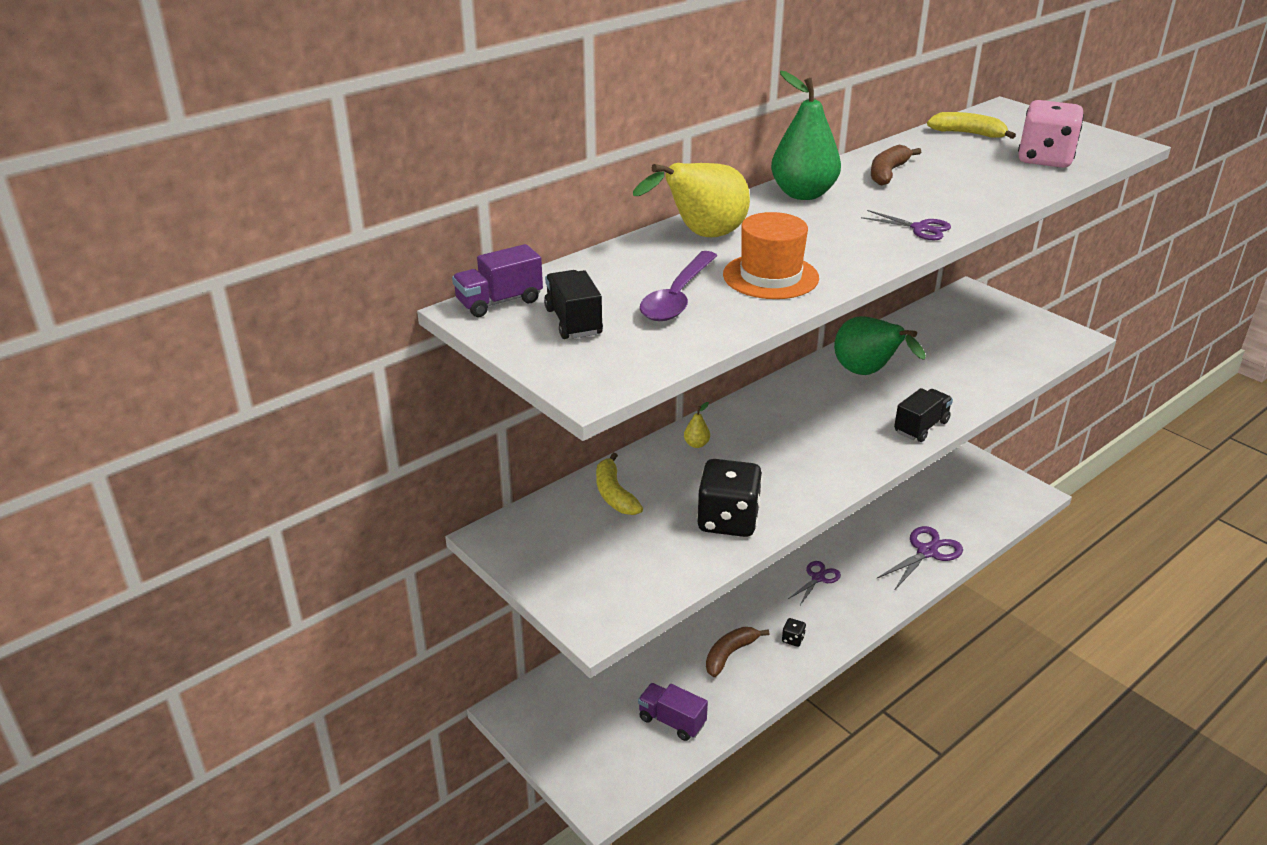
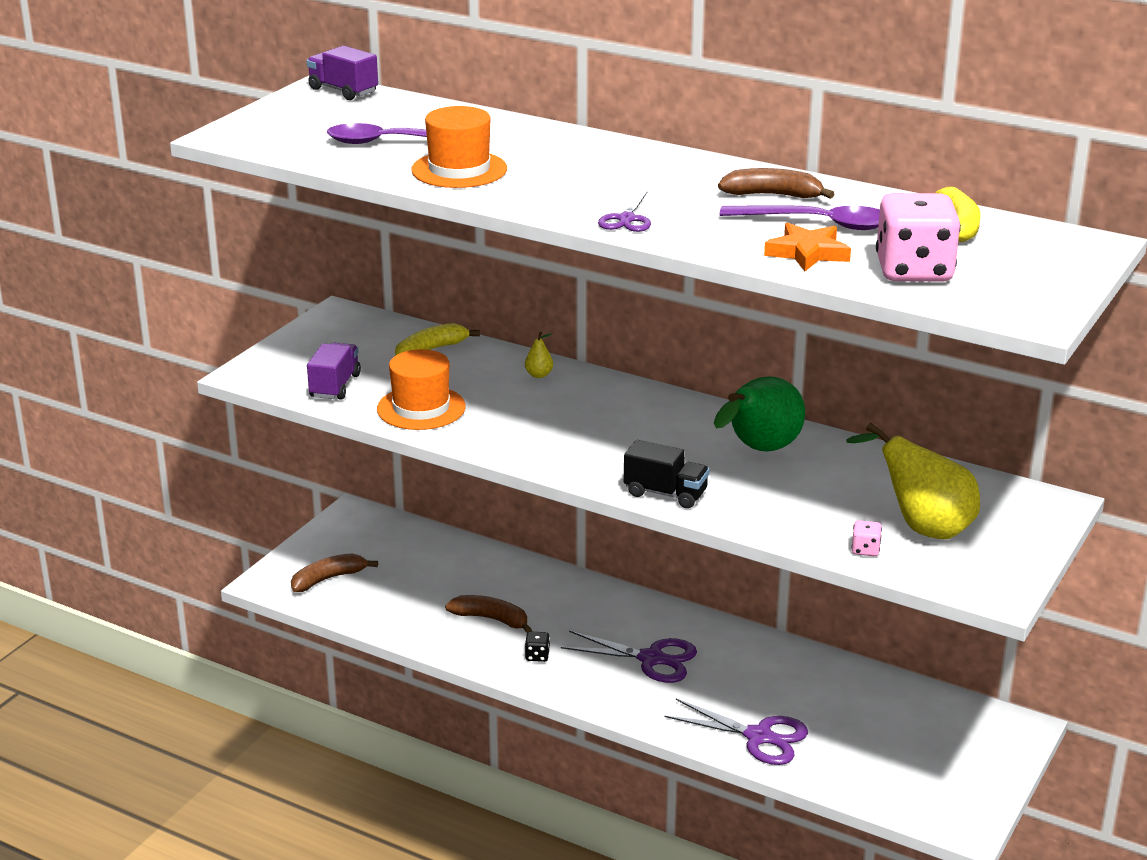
camera: 70 degrees right, 5 degrees down
(573, 322) = (324, 117): black truck -> none
(617, 752) = (328, 579): none -> brown banana
(672, 721) = (381, 601): purple truck -> purple truck (335, 386)
(702, 236) = (526, 136): yellow pear -> yellow pear (922, 527)
(728, 520) = (421, 408): black dice -> orange hat
(803, 194) = (670, 164): green pear -> none
(818, 578) = (651, 659): purple scissors -> purple scissors, size x1.59
(950, 170) = (817, 224): none -> purple spoon
(1005, 182) = (807, 253): none -> orange star
(1017, 367) = (865, 550): none -> pink dice

